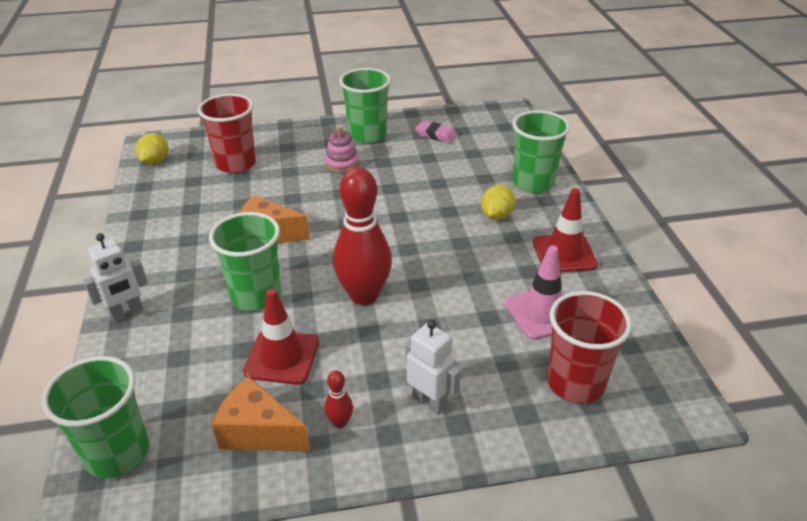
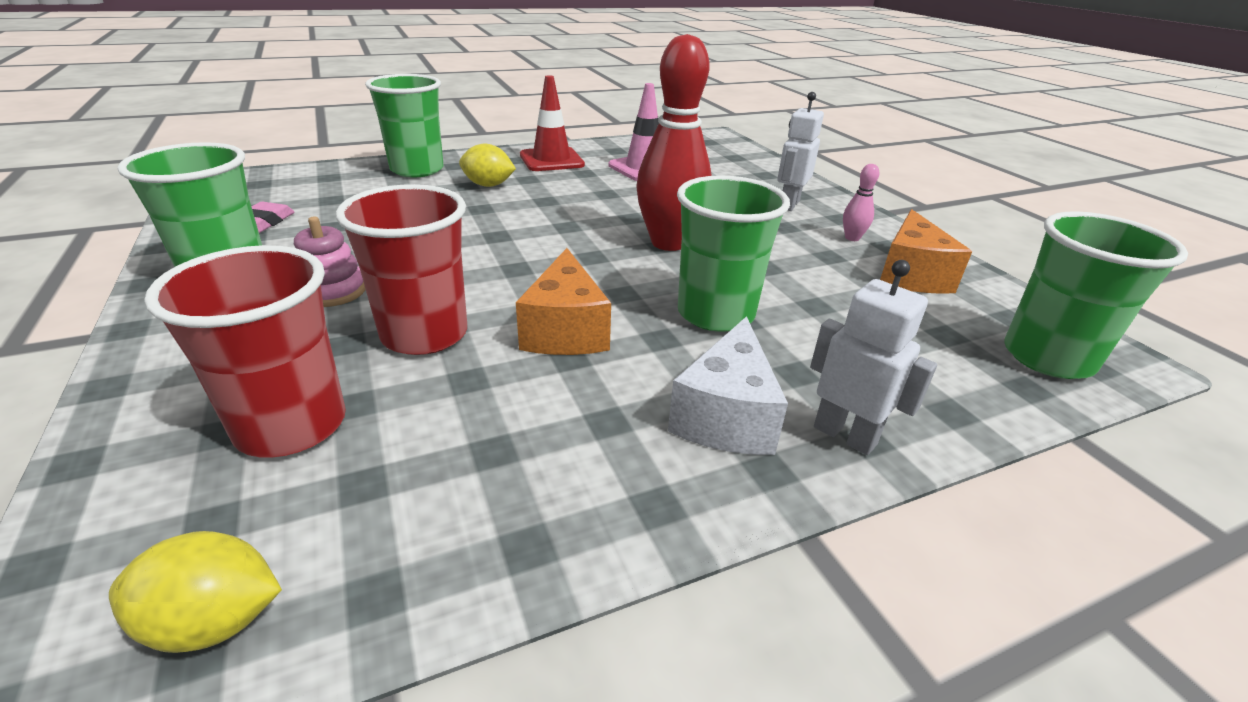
camera: 105 degrees left, 5 degrees down
(167, 276) = (726, 415): none -> white cheese
(282, 357) = (804, 278): red traffic cone -> none
(340, 422) = (852, 238): red bowling pin -> pink bowling pin
(575, 383) = (719, 160): red cup -> red cup (424, 334)

